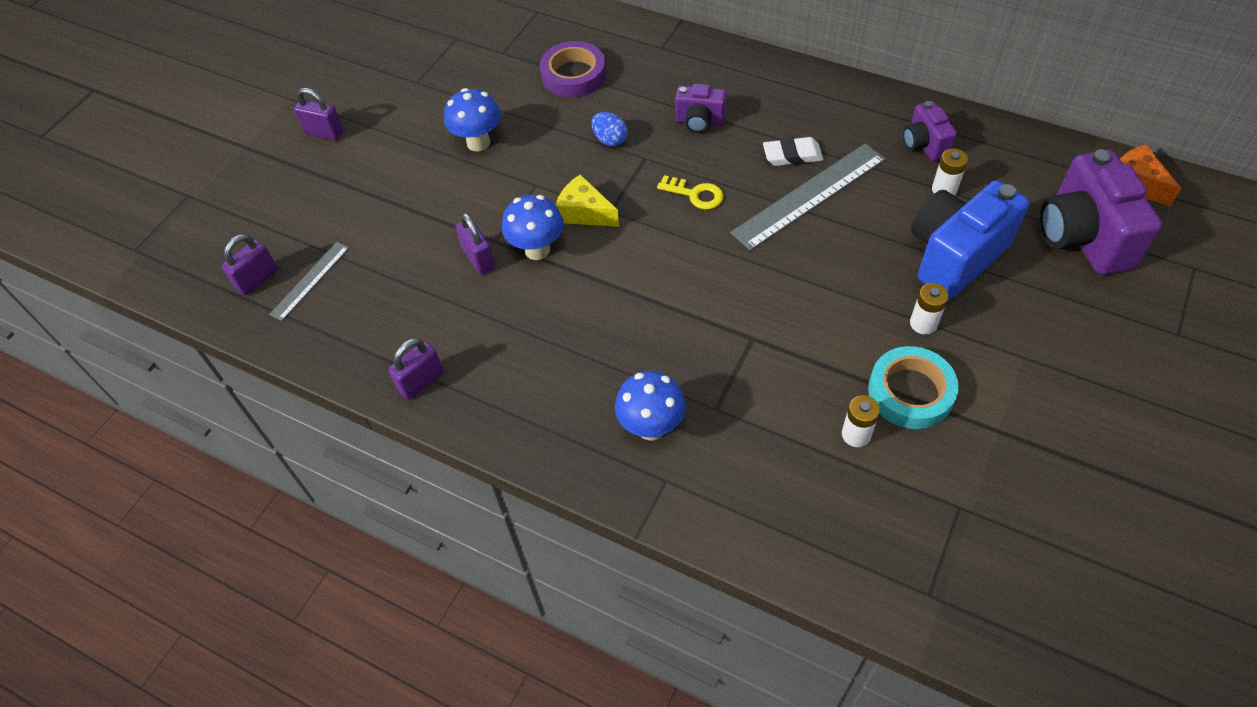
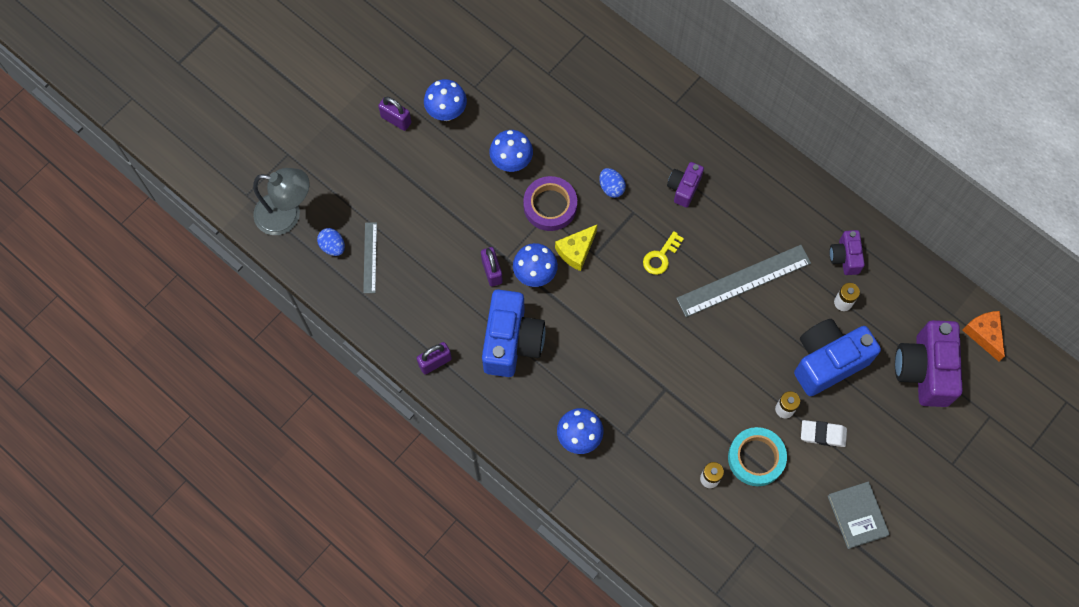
camera: 10 degrees right, 15 degrees up
(191, 259) = (287, 215): none -> grey lamp
(257, 279) = (333, 246): purple padlock -> blue egg
(310, 280) = (370, 257): grey ruler -> grey ruler turned 45 degrees counterclockwise
(387, 113) = (446, 112): none -> blue mushroom
(524, 332) = (511, 342): none -> blue camera
(573, 75) = (599, 113): purple tape -> purple tape (550, 206)
(584, 212) = (576, 251): yellow cheese -> yellow cheese turned 90 degrees counterclockwise
(695, 194) = (661, 256): yellow key -> yellow key turned 90 degrees clockwise
(699, 121) = (683, 188): purple camera -> purple camera turned 90 degrees clockwise
(792, 155) = (743, 240): white eraser -> white eraser (823, 434)
(1085, 430) = (857, 515): none -> grey book

